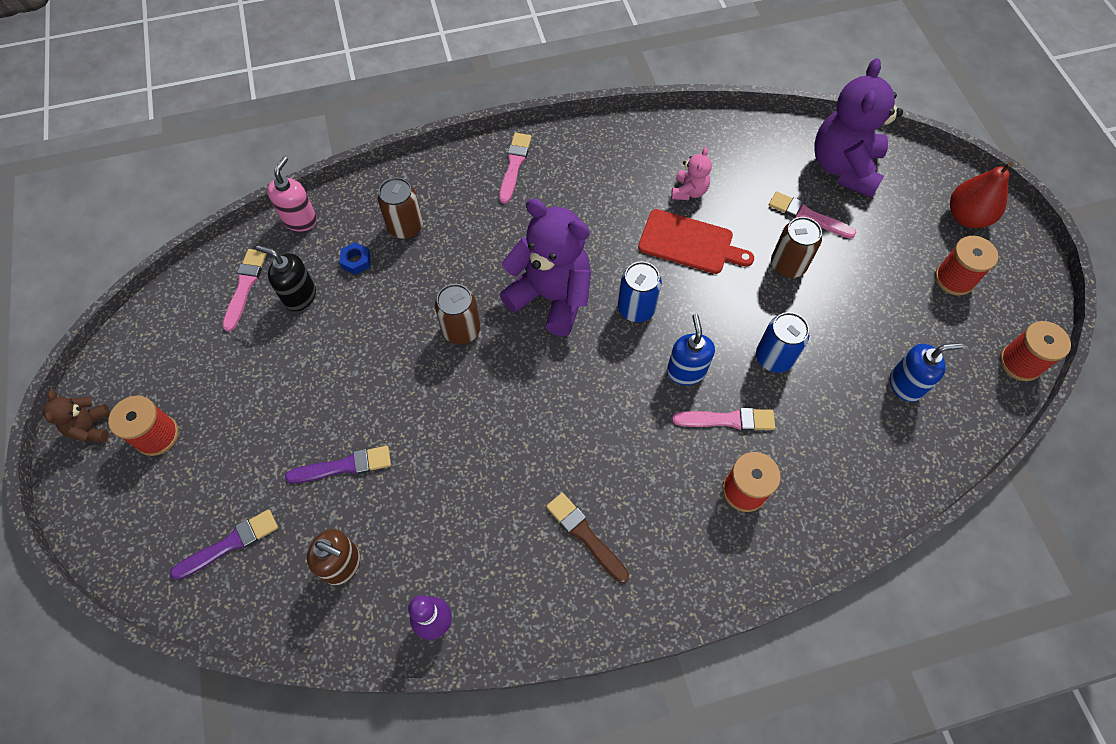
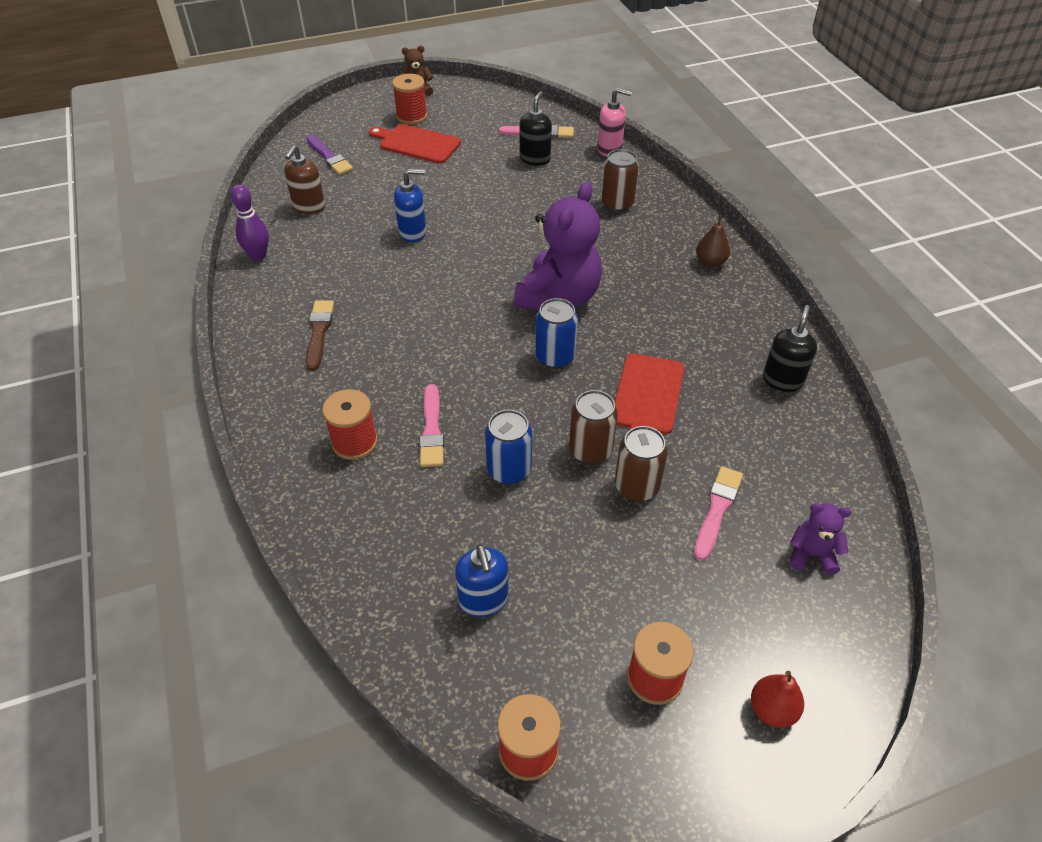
camera: 85 degrees right, 15 degrees down
(228, 429) = (417, 143): none -> red cutting board
(344, 466) = (386, 198): purple brush -> none
(356, 261) = (575, 182): blue nut -> none
(461, 330) = (515, 245): brown can -> brown can (590, 450)
(514, 165) = (710, 262): pink brush -> brown pear
(585, 535) = (319, 332): brown brush -> brown brush turned 45 degrees counterclockwise
(671, 145) = (782, 380): none -> black soap dispenser
(686, 371) = (485, 396): blue soap dispenser -> blue soap dispenser (413, 232)
(689, 191) = (719, 396): pink teddy bear -> none
(844, 167) = (812, 554): purple teddy bear -> purple teddy bear, size x0.47
(966, 217) = (772, 709): red pear -> red pear, size x0.66

